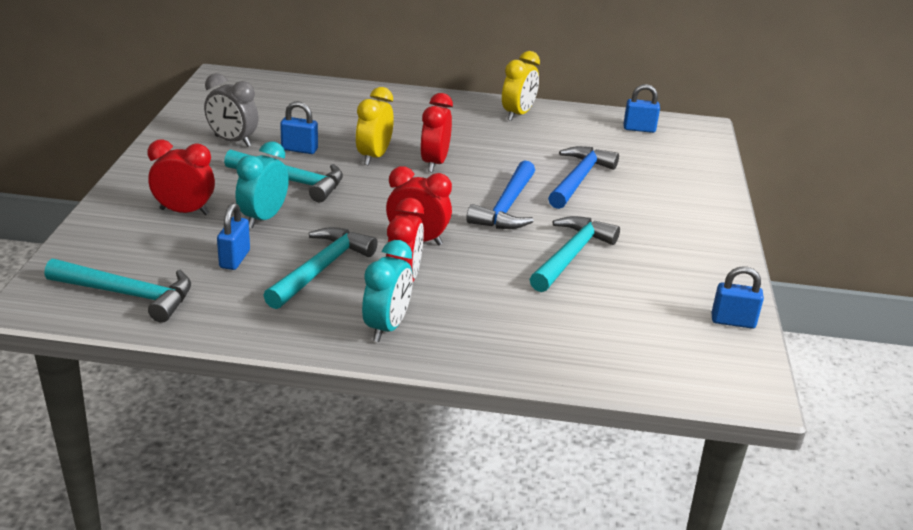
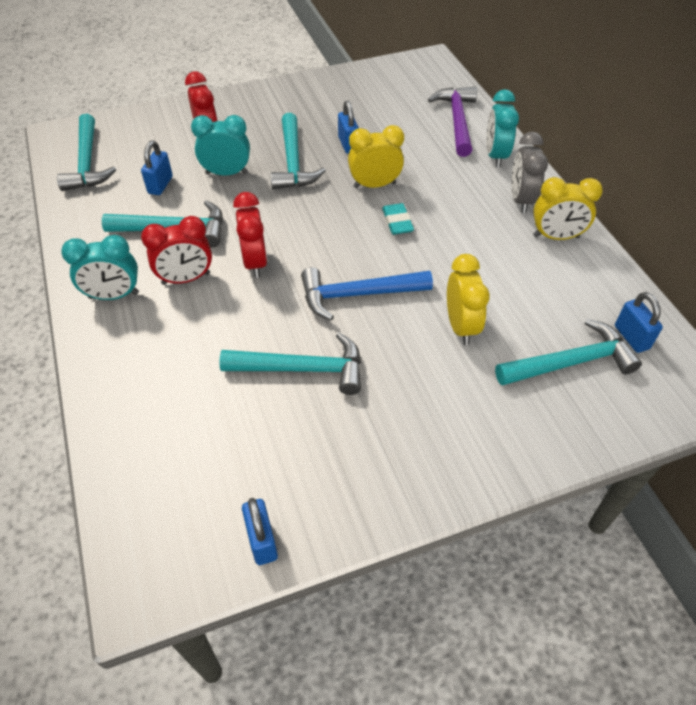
camera: 65 degrees right, 20 degrees up
(233, 141) = (329, 110): grey clock -> grey clock (521, 200)
(234, 259) = (160, 185): blue padlock -> blue padlock turned 60 degrees counterclockwise
(330, 97) = (457, 121): none -> purple hammer
(398, 100) = (495, 156): none -> turquoise clock
(434, 163) = (397, 222): red clock -> turquoise eraser
(579, 179) = (460, 326): blue hammer -> yellow clock
(646, 155) = (571, 362): none -> turquoise hammer

